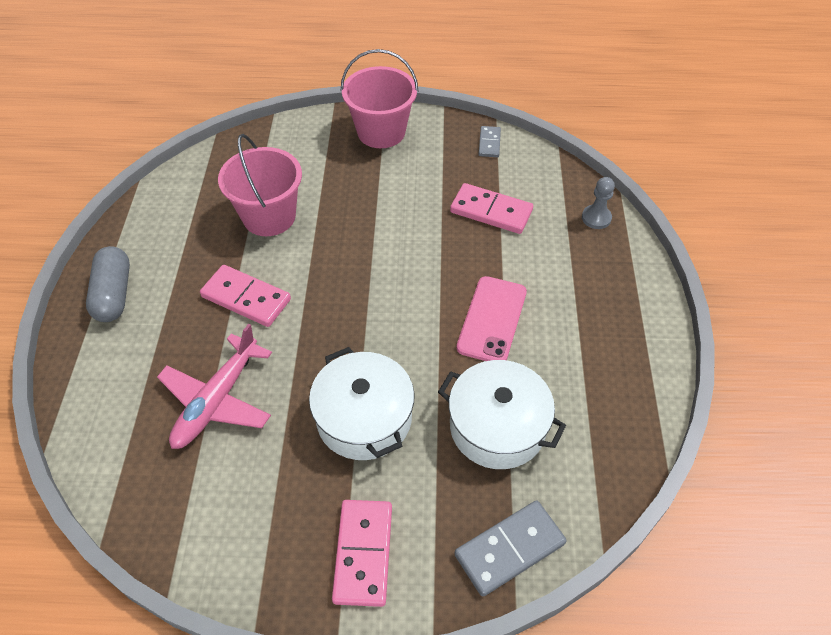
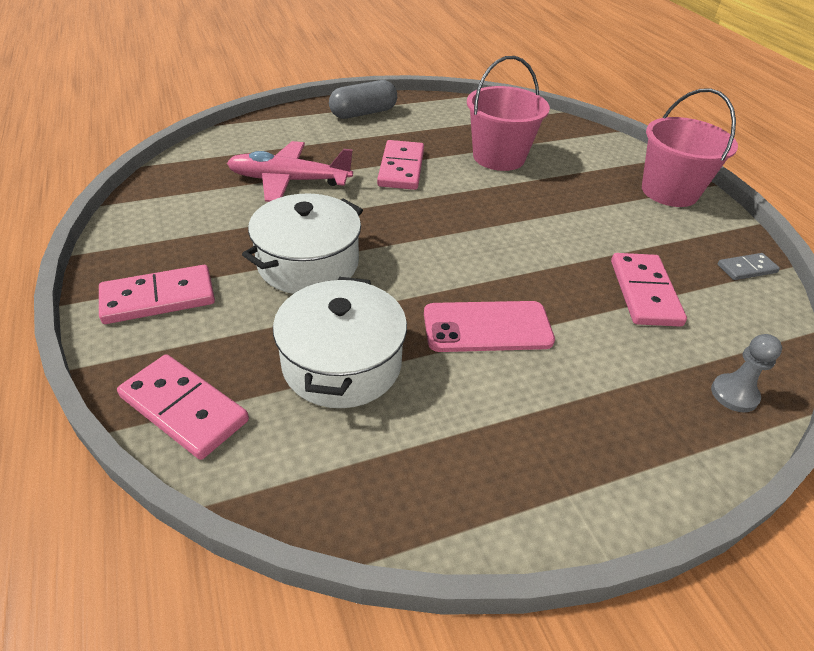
camera: 65 degrees right, 10 degrees down
(509, 549) = (184, 408): grey domino -> pink domino

